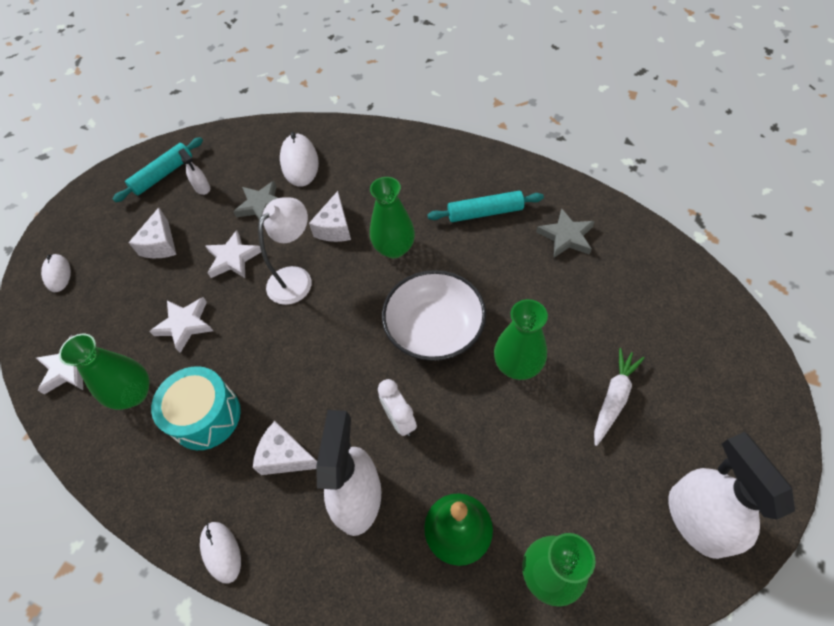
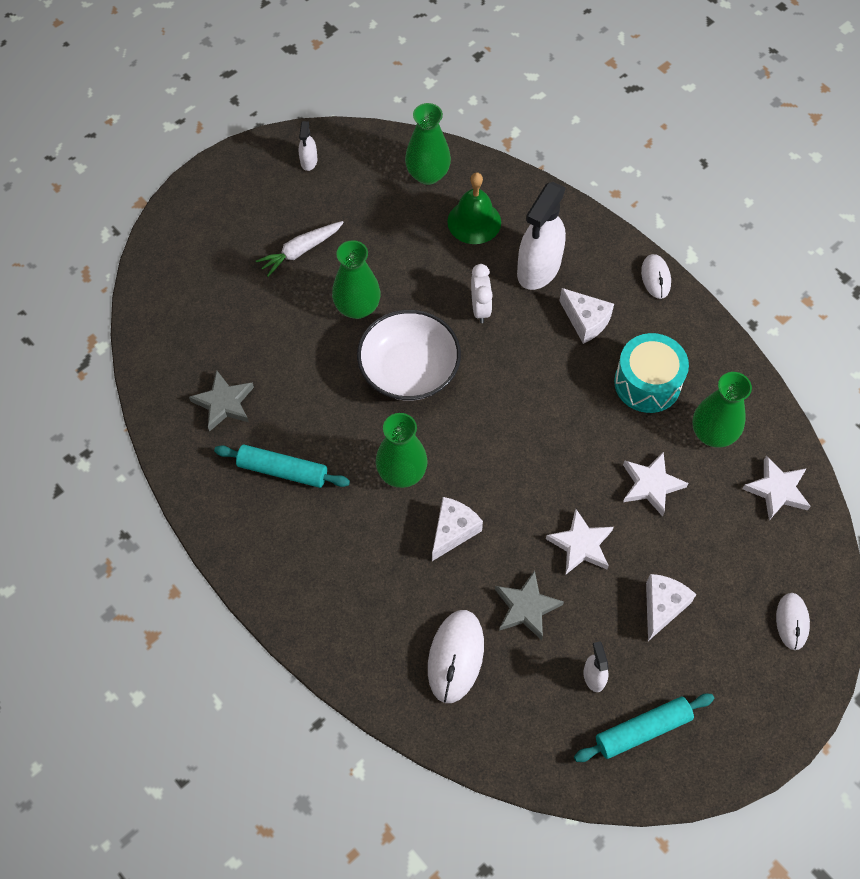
camera: 160 degrees left, 5 degrees up
(296, 278) = (520, 486): white lamp -> none
(696, 519) = (309, 161): white spray bottle -> white spray bottle, size x0.46

